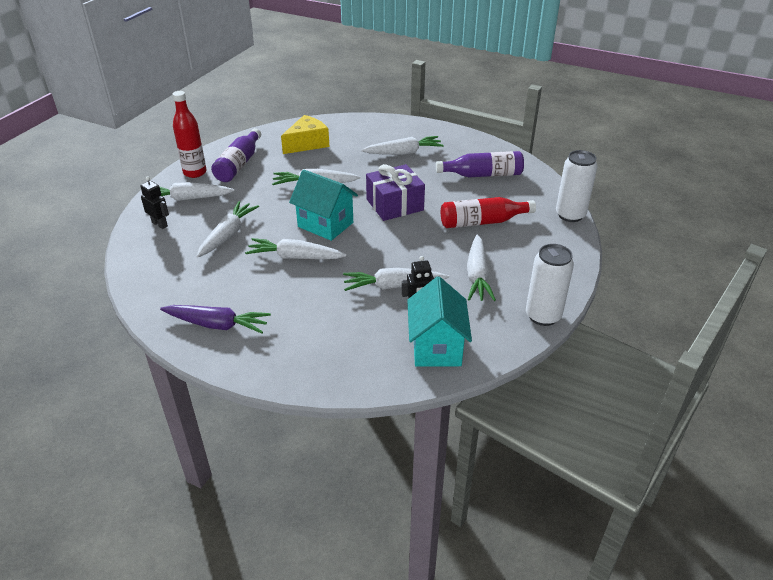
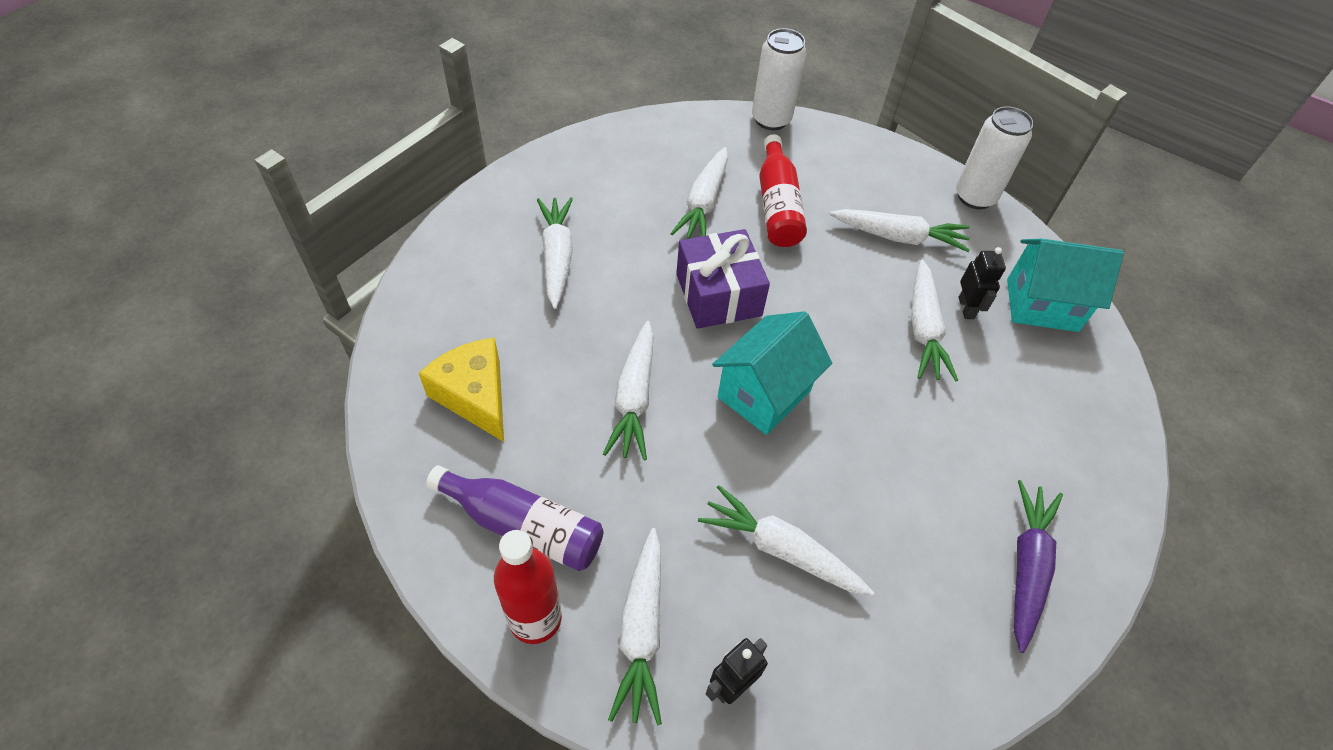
camera: 85 degrees left, 15 degrees up
(295, 257) = (852, 445): white carrot -> white carrot (703, 203)
(483, 175) = (652, 177): purple bottle -> none

